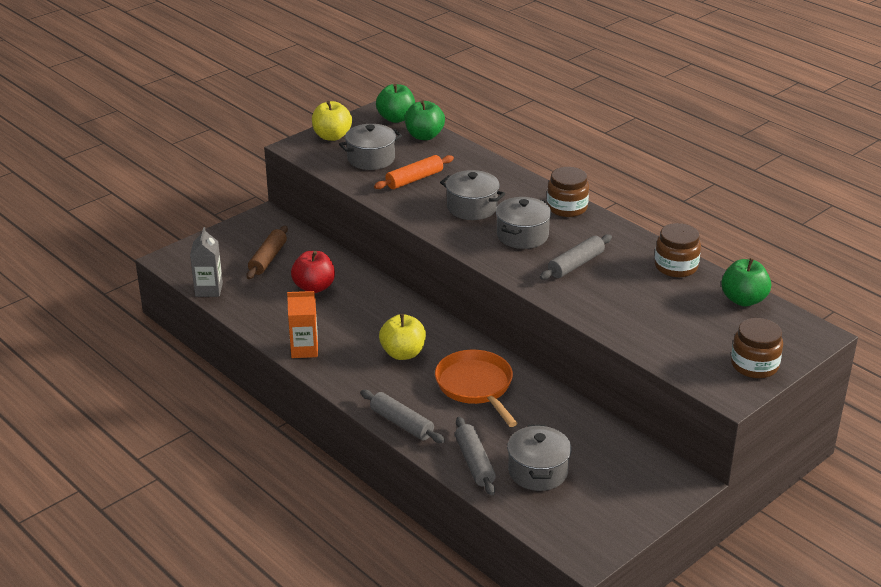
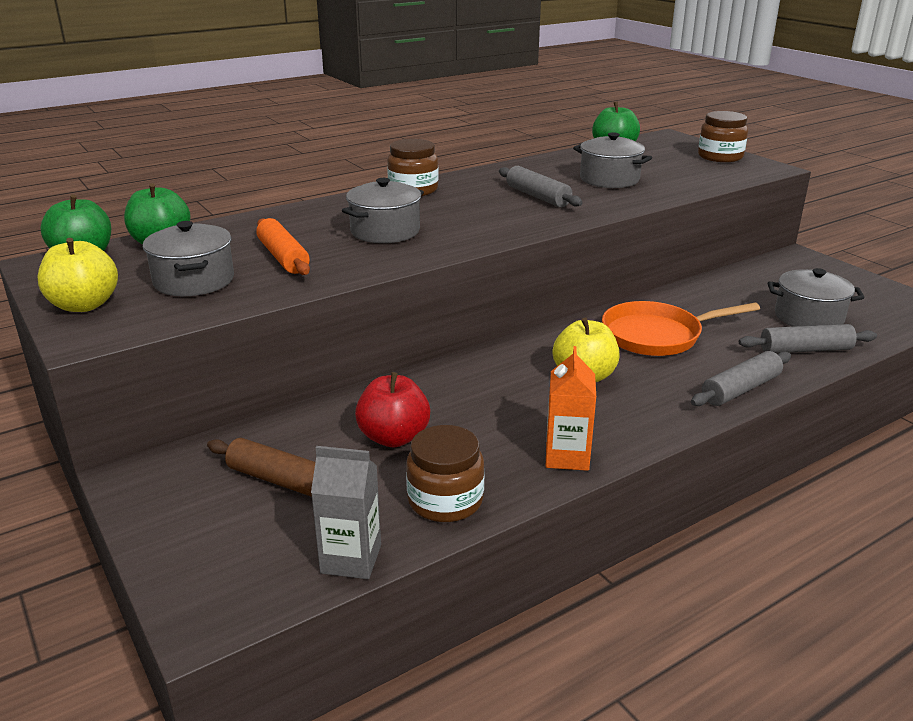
camera: 80 degrees left, 5 degrees down
(522, 235) = (466, 213): grey pot -> grey pot (609, 179)
(676, 267) = (551, 163): brown jar -> brown jar (445, 500)

